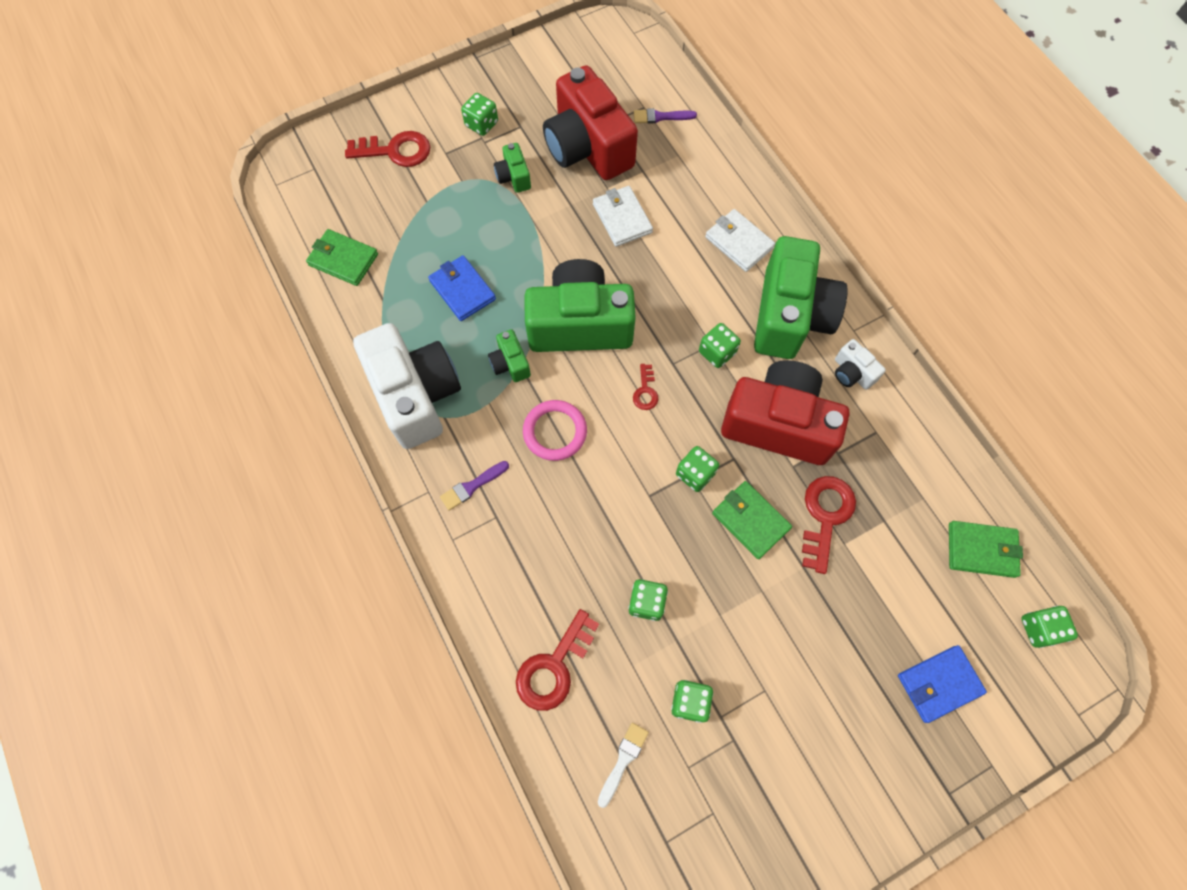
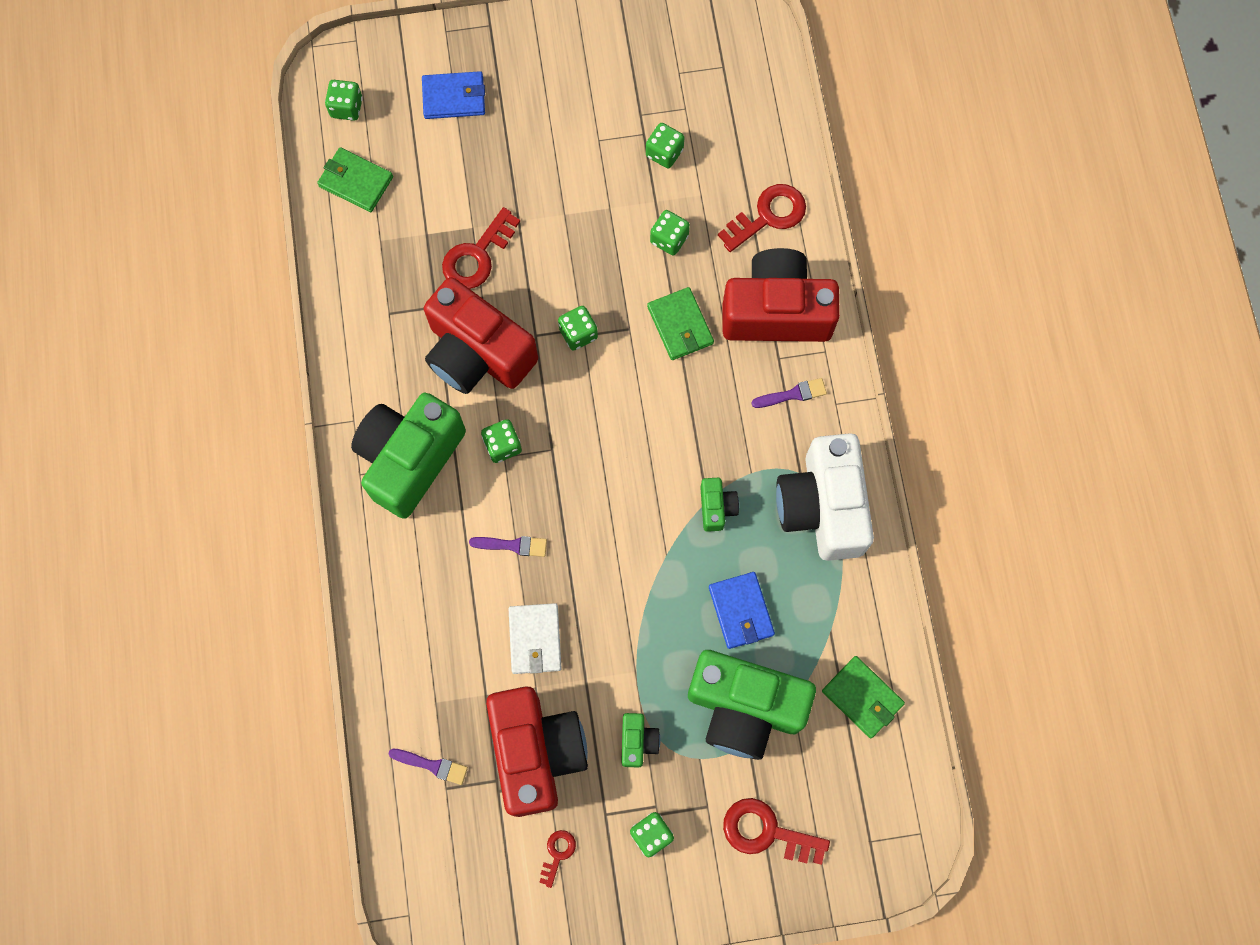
camera: 160 degrees left, 5 degrees up
(513, 563) = (776, 311): none -> red camera
(555, 432) = (696, 420): pink ring -> none
(580, 324) = (629, 526): green camera -> green camera (744, 707)
(623, 760) = (735, 130): white brush -> none
(645, 391) = (591, 430): red key -> red key (557, 854)
(671, 278) = (512, 545): none -> purple brush
(739, 242) = (421, 562): white wallet -> none
(750, 520) = (546, 275): green wallet -> green wallet (680, 325)
(852, 373) = (380, 377): white camera -> none

